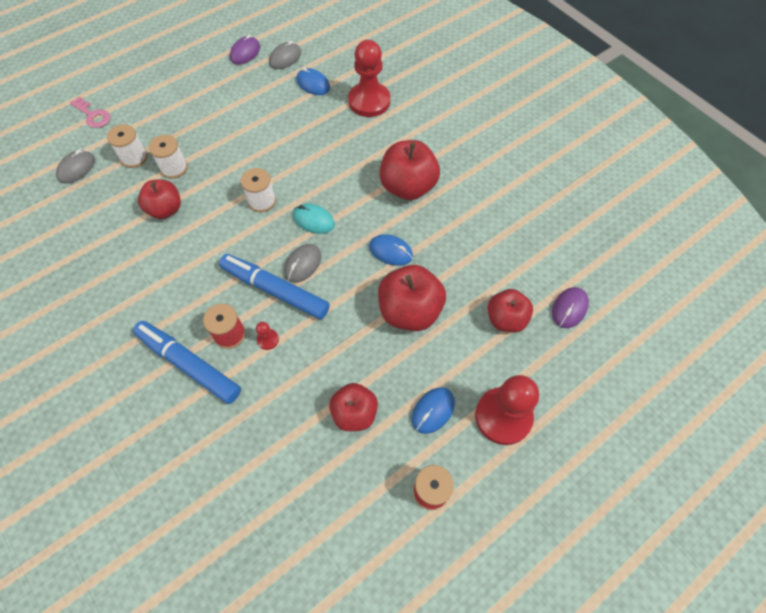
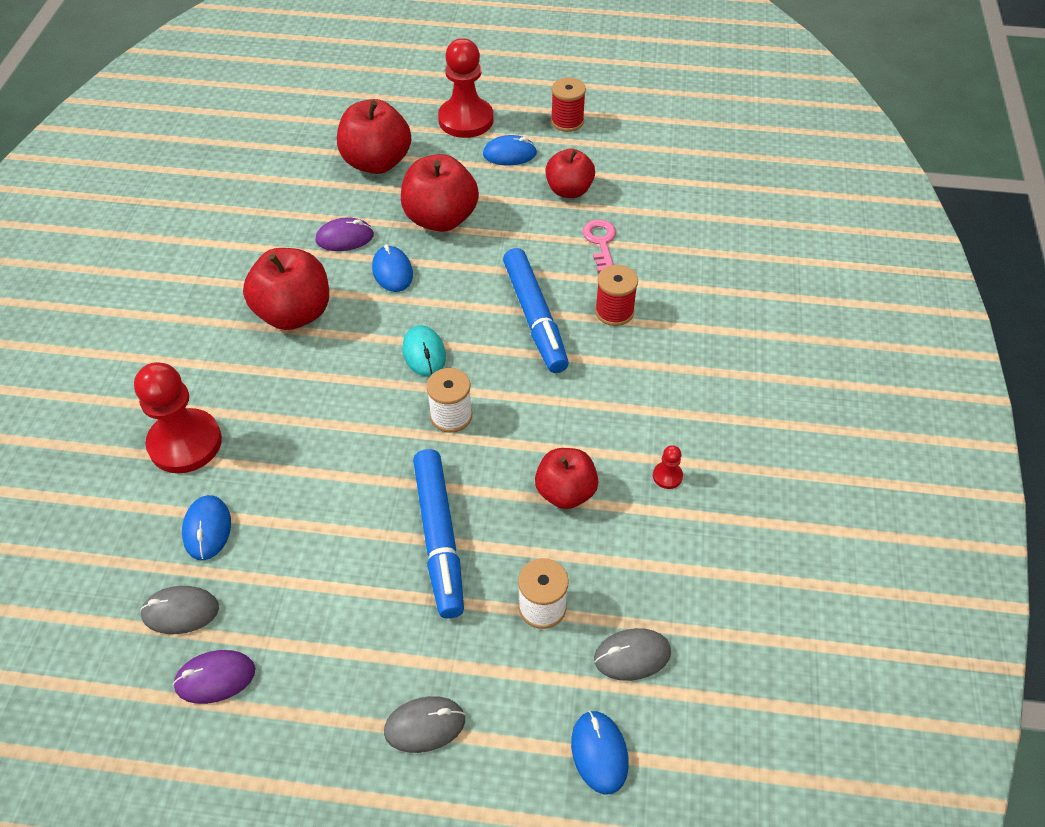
camera: 135 degrees left, 10 degrees down
(67, 129) = (599, 753): none -> blue mouse
(93, 115) = (540, 749): pink key -> pink key (600, 242)
(174, 168) = (506, 545): white spool -> none
(189, 365) = (673, 314): blue marker -> blue marker (439, 537)
(268, 340) = (584, 283): red pawn -> red pawn (667, 476)
(302, 264) = (484, 320): grey mouse -> grey mouse (425, 725)
(506, 319) = (377, 162): red apple -> red apple, size x1.51
(569, 308) = (321, 136): purple mouse -> purple mouse (345, 238)

